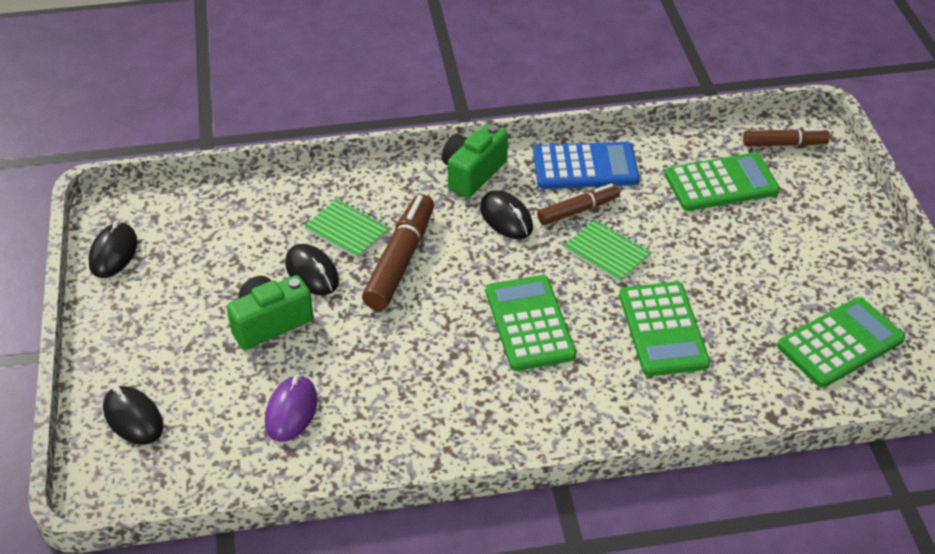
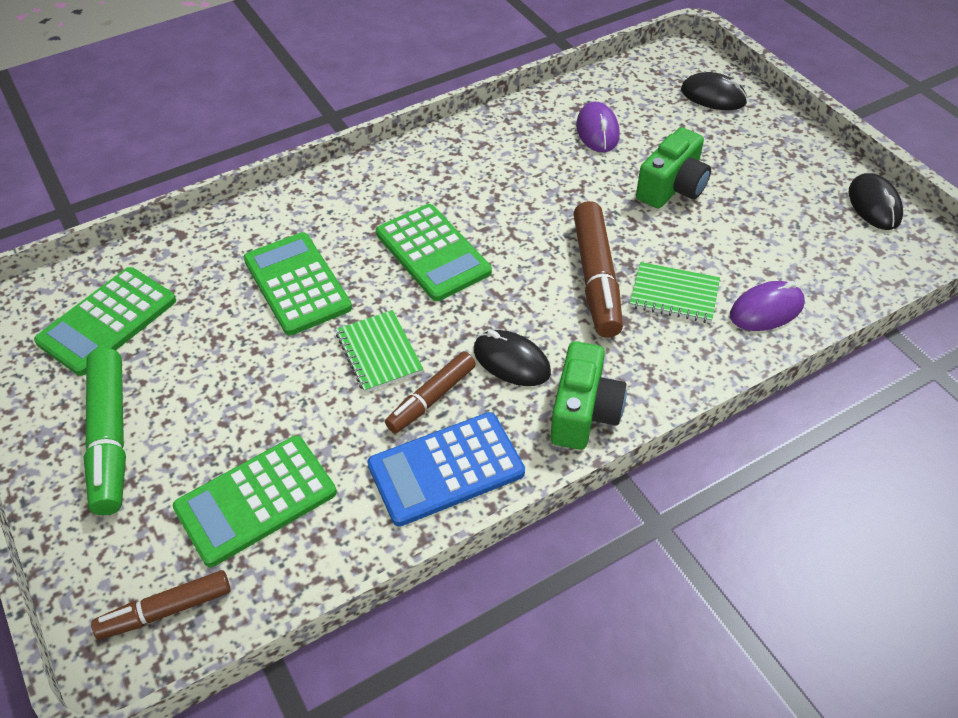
camera: 160 degrees right, 5 degrees up
(287, 200) = (766, 310): none -> purple mouse
(312, 273) = (673, 241): black mouse -> none
(607, 252) = (379, 353): green notebook -> green notebook turned 45 degrees clockwise
(828, 248) = (111, 438): none -> green marker

